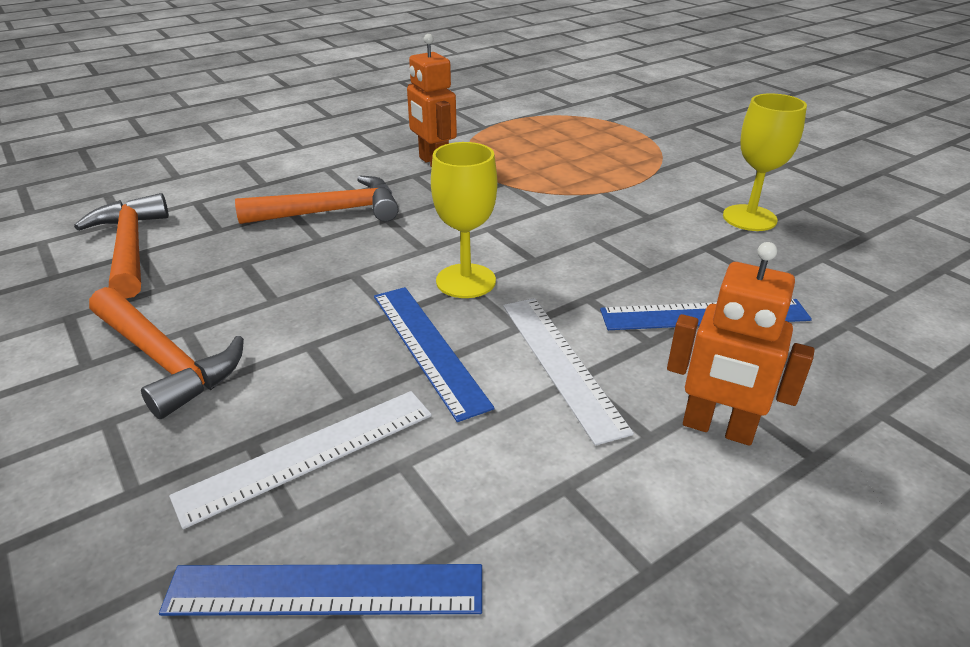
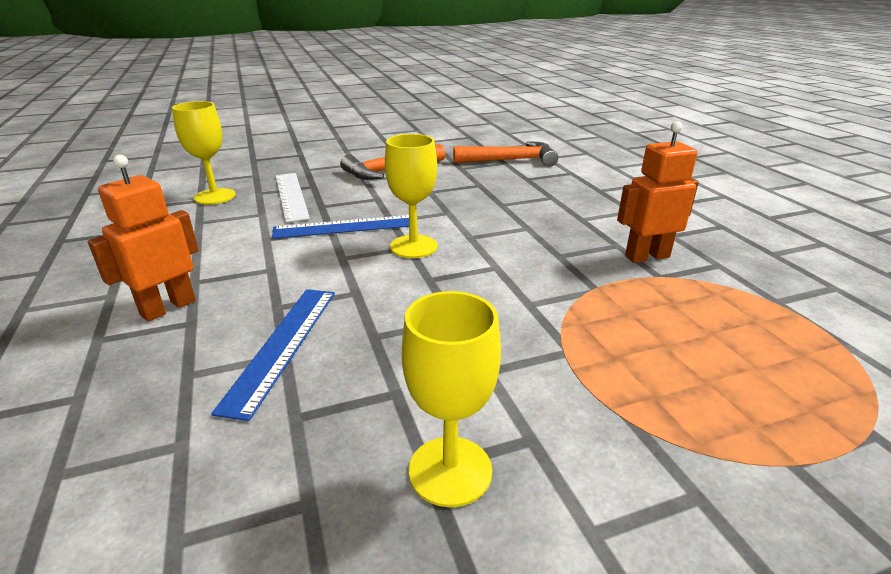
camera: 105 degrees right, 5 degrees down
(325, 589) = (215, 196): blue ruler -> yellow goblet
(331, 212) = (544, 209): orange hammer -> none
(560, 364) = (289, 265): white ruler -> none

